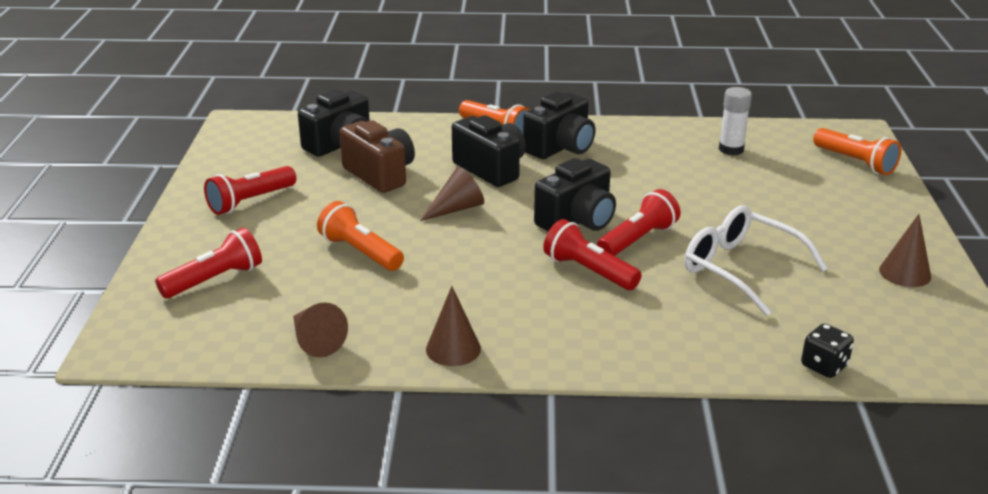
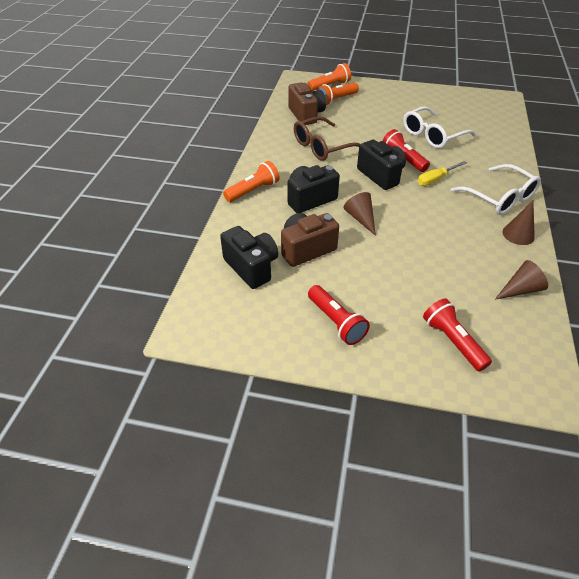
camera: 80 degrees left, 15 degrees up
(360, 252) = (414, 265): orange flashlight -> orange flashlight (336, 100)
(557, 336) = (499, 198): none -> white glasses
(560, 147) = (287, 169): black camera -> none
(588, 271) = (436, 179): red flashlight -> yellow screwdriver
(637, 169) = (322, 147): none -> brown glasses
(731, 149) = (306, 115): white glue stick -> brown camera
(824, 366) = (511, 131): black dice -> none
(905, 273) = (435, 98): brown cone -> none

